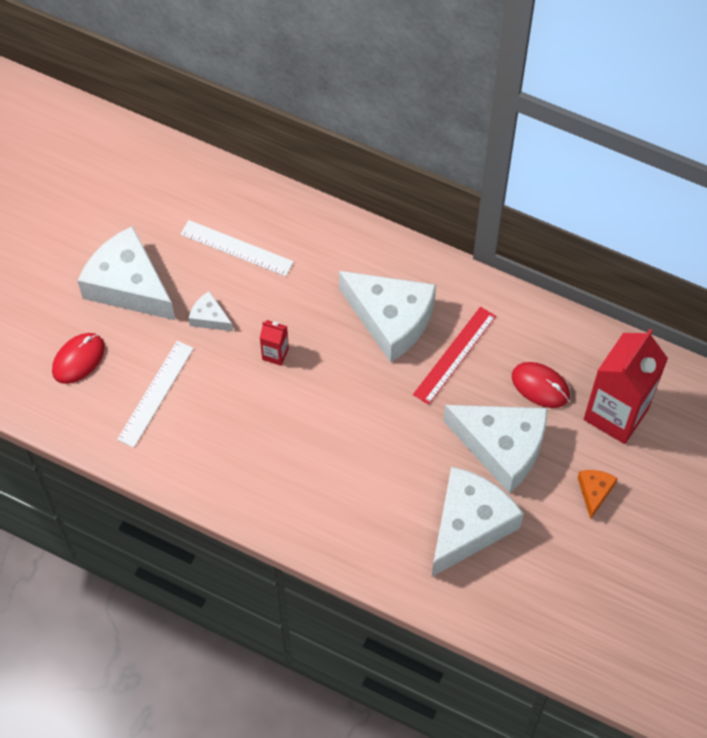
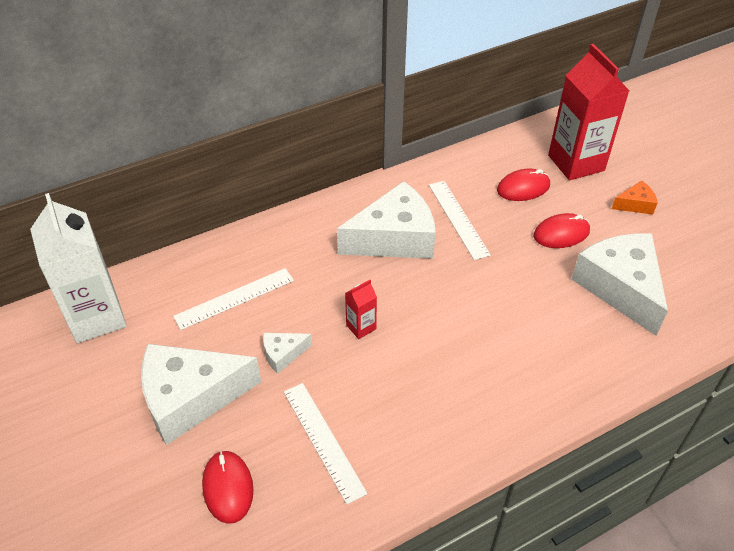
camera: 55 degrees left, 15 degrees down
(150, 172) = (96, 317): none -> white carton
(454, 355) = (458, 219): red ruler -> white ruler
(502, 447) = (561, 233): white cheese -> red mouse
(594, 492) = (635, 204): orange cheese -> orange cheese turned 120 degrees clockwise

